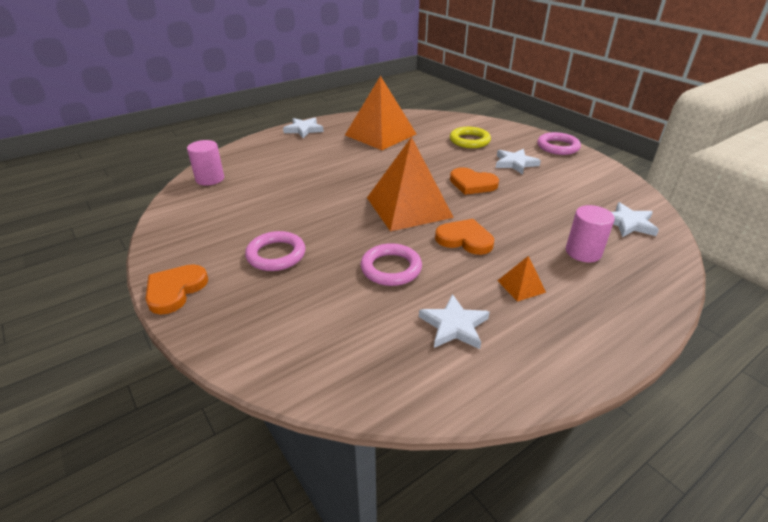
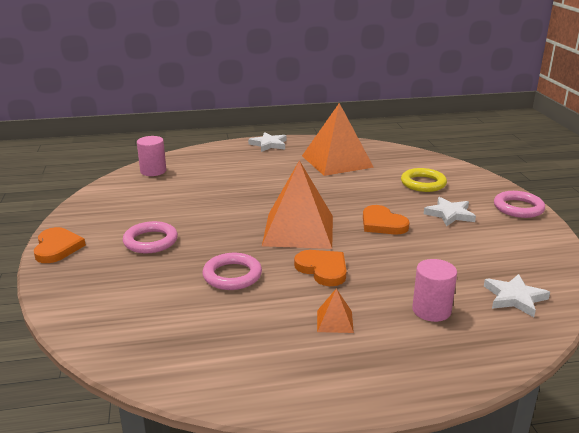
camera: 25 degrees right, 10 degrees down
(175, 290) = (57, 248): orange heart -> orange heart turned 120 degrees clockwise
(454, 326) = (240, 333): white star -> none

